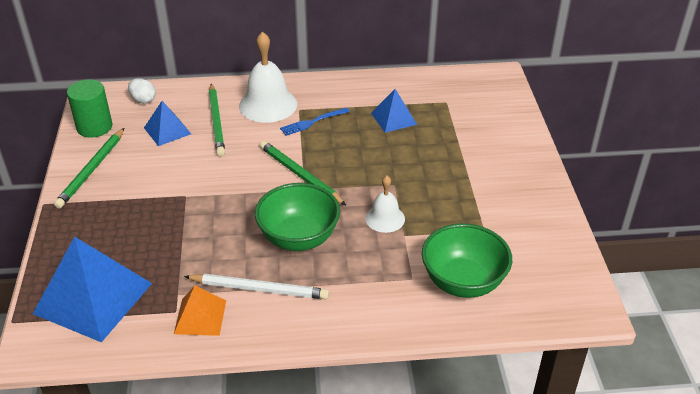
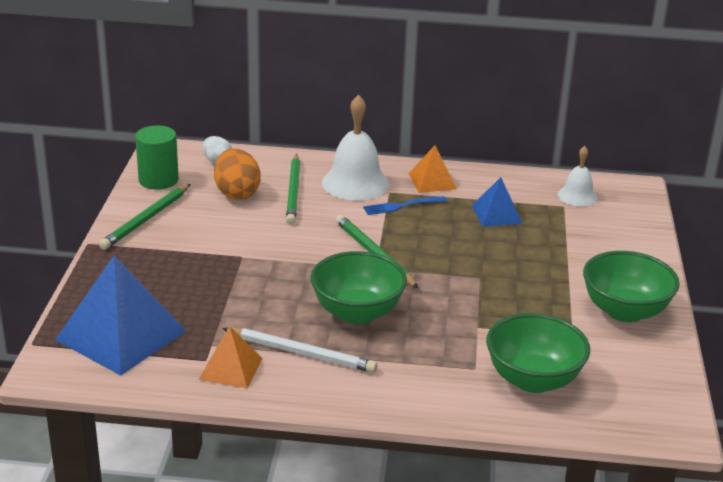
camera: 10 degrees right, 10 degrees down
(167, 130) = (237, 193): blue pyramid -> orange egg
(332, 93) = (432, 181): none -> orange pyramid
(385, 218) = (460, 308): white bell -> white bell (577, 196)
(521, 199) = (624, 311): none -> green bowl

